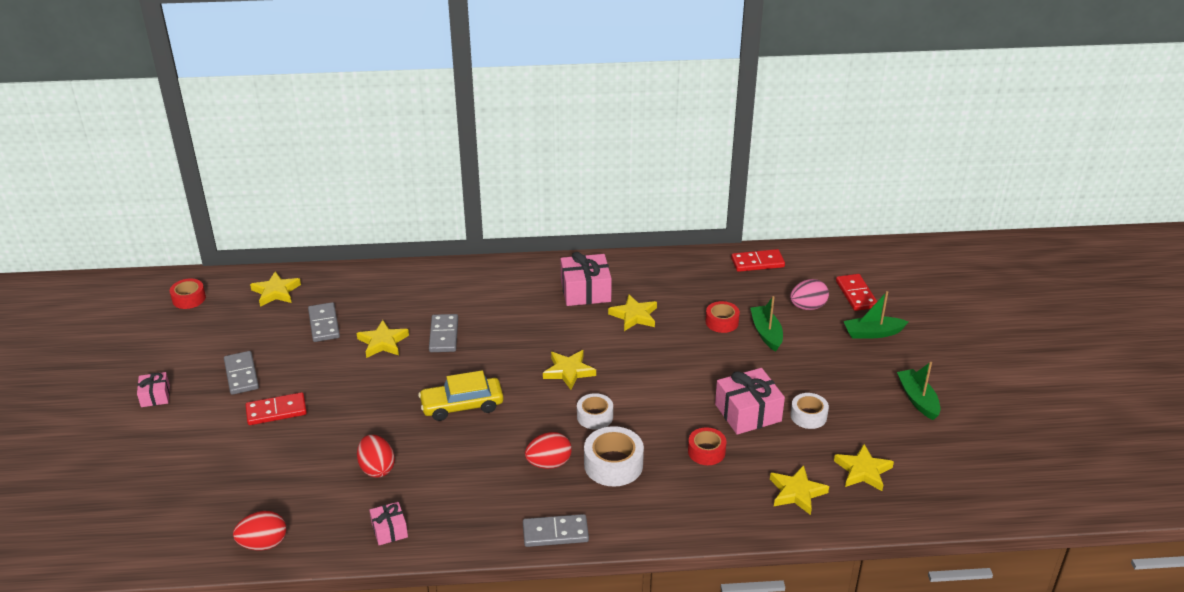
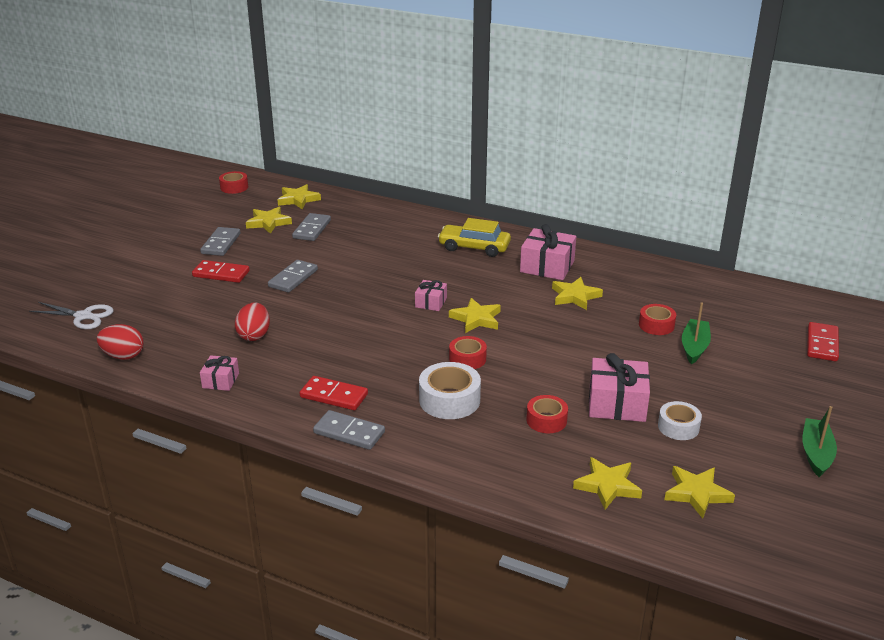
camera: 30 degrees right, 5 degrees down
(155, 396) = (151, 239): pink gift -> pink gift (431, 302)
(173, 516) = (83, 316): none -> white scissors
(383, 342) = (344, 253): yellow star -> yellow star (268, 222)
(443, 335) = (396, 263): grey domino -> grey domino (293, 278)
(462, 405) = (363, 315): yellow car -> yellow car (474, 247)
(549, 463) = (394, 379): red egg -> none
(595, 416) = (467, 359): white tape -> red tape
(757, 263) = (735, 290): red domino -> red domino (334, 396)
(807, 307) = (758, 339): pink egg -> none
(872, 333) = (812, 381): green boat -> none

